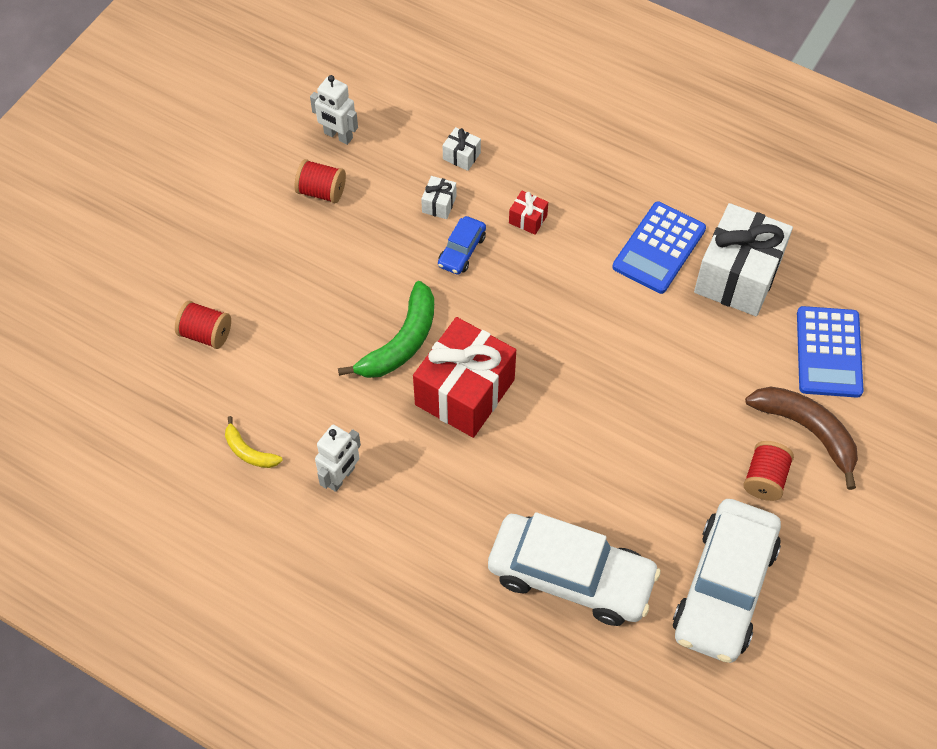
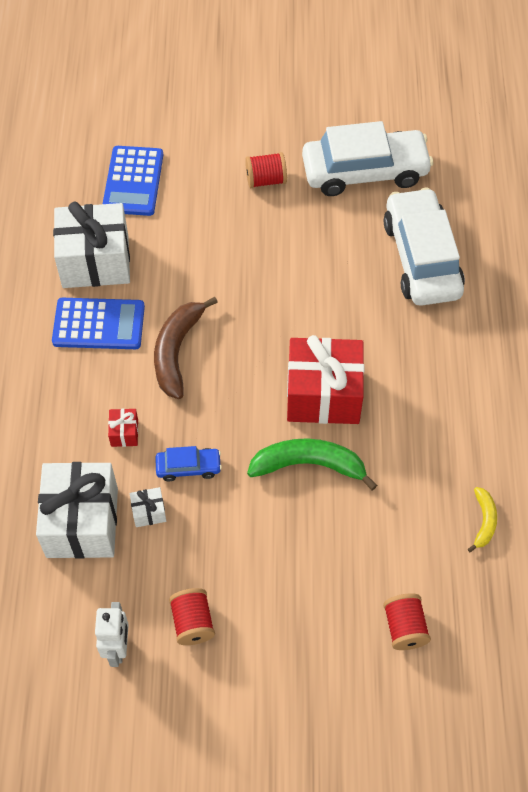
camera: 120 degrees left, 0 degrees up
(341, 477) = (455, 441): white robot -> none
(461, 156) = (82, 522): white gift -> white gift, size x2.44
(807, 431) = (210, 170): brown banana -> brown banana (177, 351)
(828, 352) = (133, 181): blue calculator -> blue calculator turned 120 degrees clockwise

